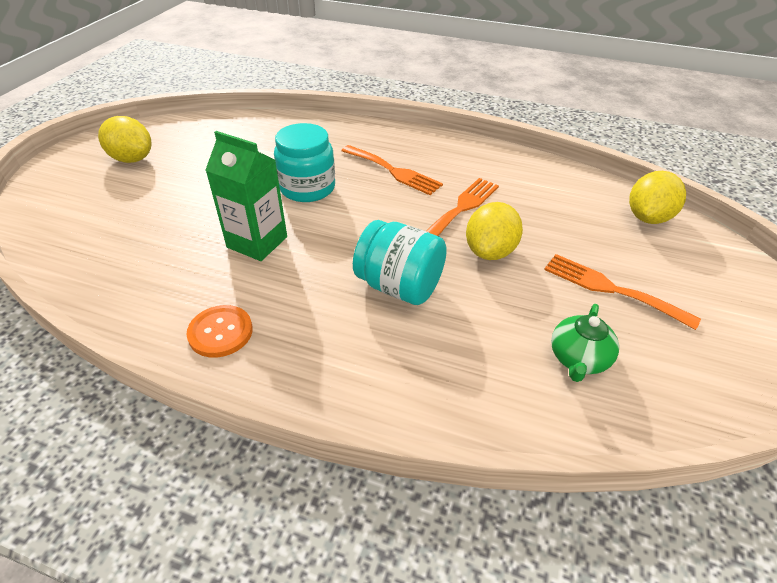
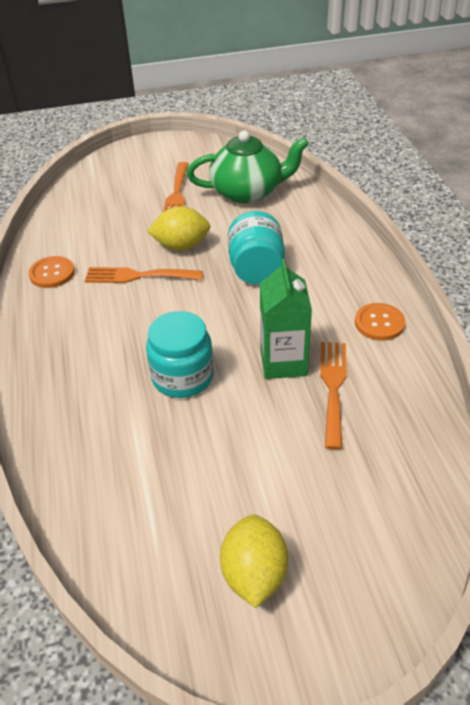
camera: 120 degrees left, 0 degrees up
(394, 171) = (109, 335): orange fork -> orange fork (333, 387)
(507, 167) = (52, 273): none -> orange button
(578, 359) = (247, 192): green teapot -> green teapot, size x1.84
(648, 217) = (80, 196): yellow lemon -> none

